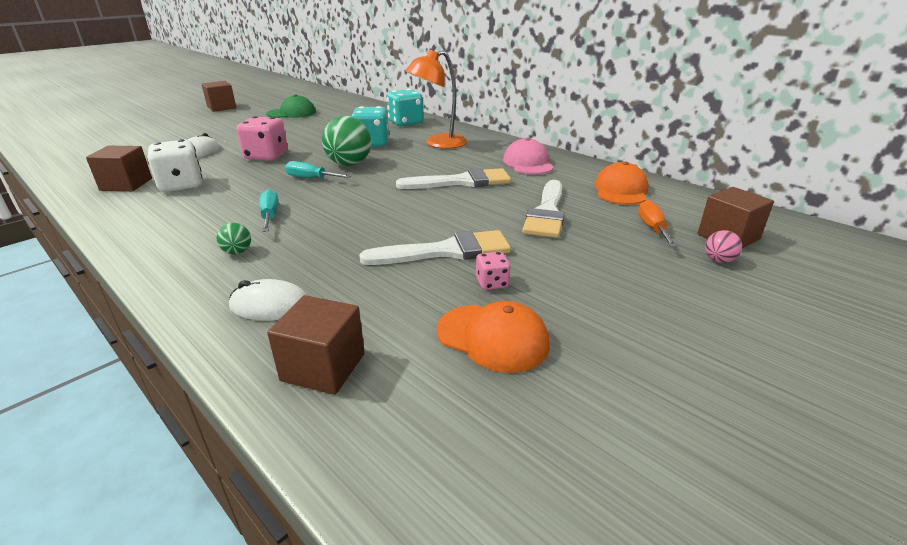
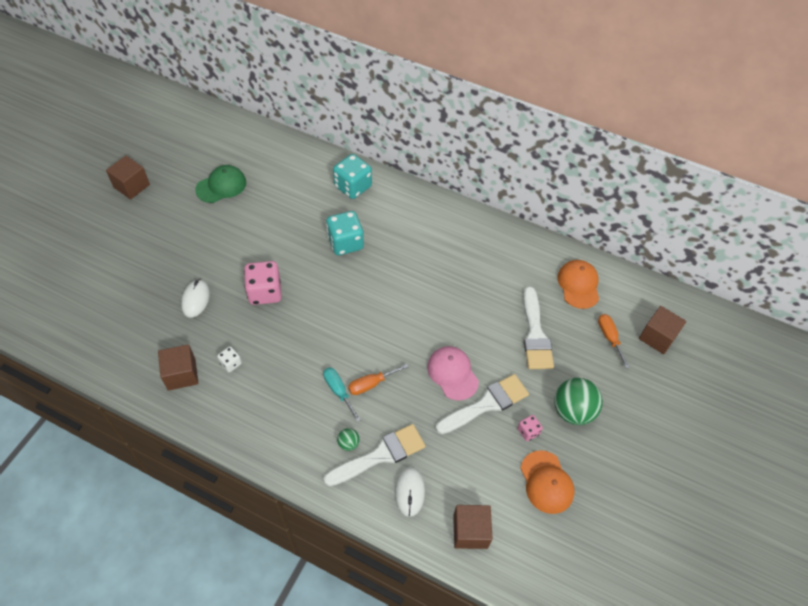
camera: 20 degrees left, 25 degrees up
(181, 185) = (231, 363): white dice -> white dice, size x0.50
(270, 306) = (409, 492): white mouse -> white mouse turned 75 degrees counterclockwise
(311, 178) = (332, 325): turquoise screwdriver -> none
(312, 216) = (371, 384): none -> orange screwdriver
(349, 164) = (349, 290): green ball -> green ball (573, 411)
(438, 144) = (406, 230): orange lamp -> none
(461, 182) = (456, 300): white brush -> white brush (380, 455)
(493, 337) = (546, 482): orange cap -> orange cap turned 60 degrees clockwise
(528, 163) = (496, 253): pink cap -> pink cap (452, 373)
(718, 260) = (654, 368): pink ball -> none

